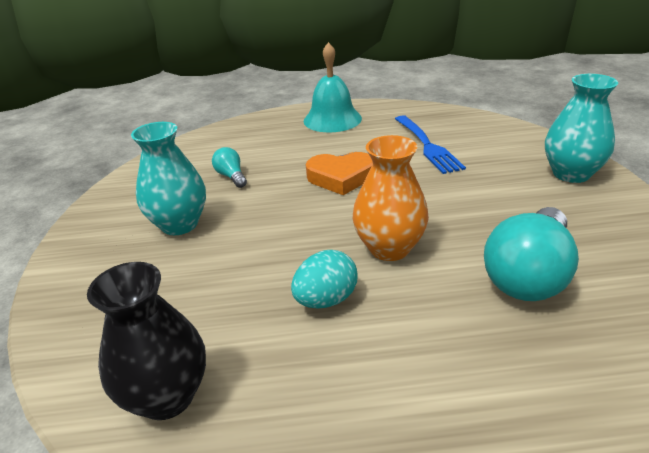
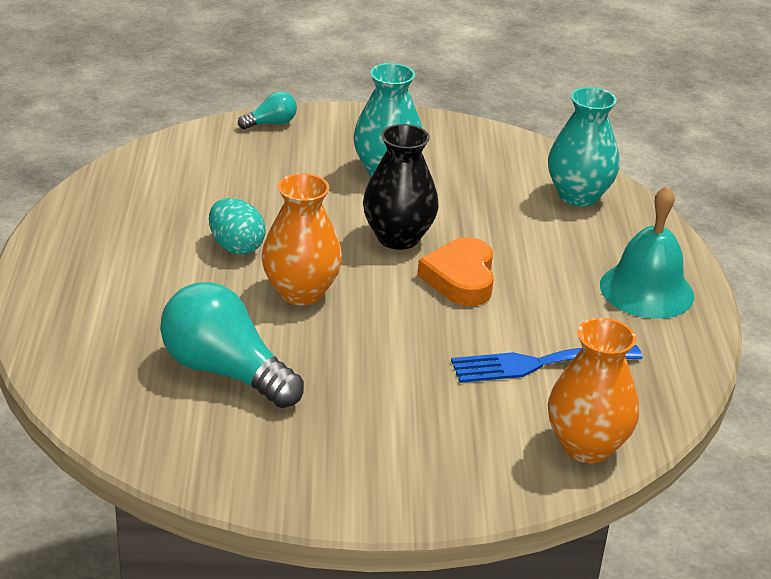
camera: 90 degrees right, 0 degrees up
(167, 396) = (161, 173): black vase -> black vase (398, 238)
(231, 176) = (482, 202): turquoise light bulb -> turquoise light bulb (271, 123)
(496, 129) = (586, 446): none -> orange vase
(571, 174) = (422, 475): turquoise vase -> turquoise vase (578, 196)

